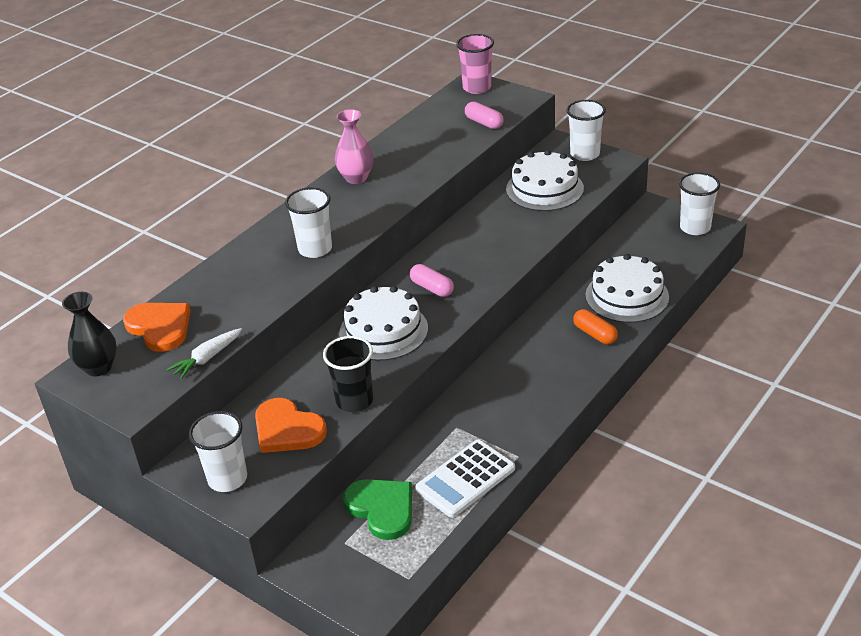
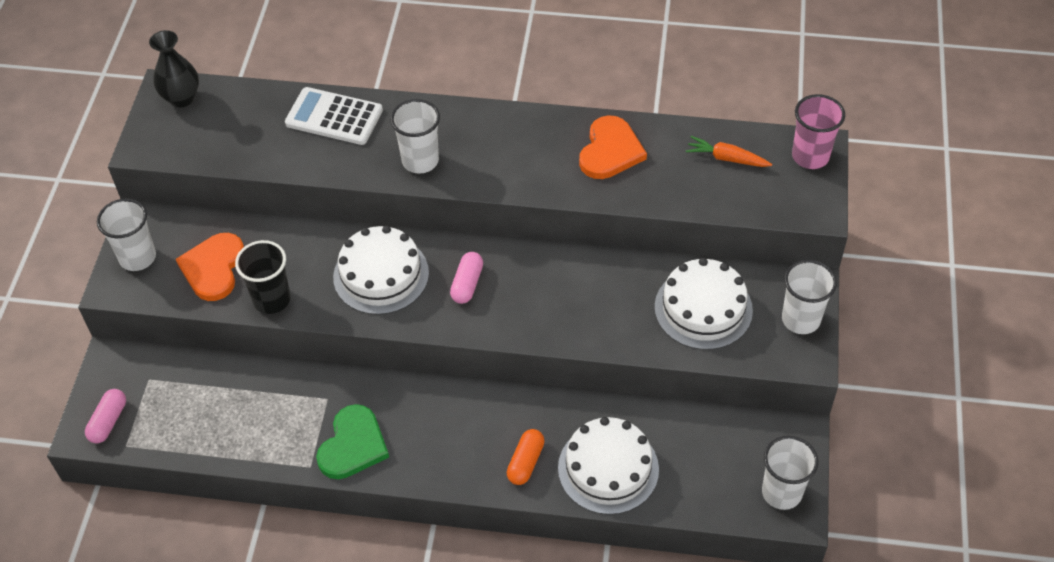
camera: 60 degrees right, 15 degrees up
(160, 327) = (251, 109): orange heart -> orange heart (610, 151)
(207, 358) = (224, 164): white carrot -> none
(356, 178) = (560, 134): pink vase -> none
(382, 508) = (198, 388): green heart -> green heart (353, 445)
(448, 118) = (726, 158): none -> orange carrot
(465, 479) = (261, 436): white calculator -> white calculator (334, 117)
(484, 123) = (737, 195): pink capsule -> pink capsule (108, 421)

